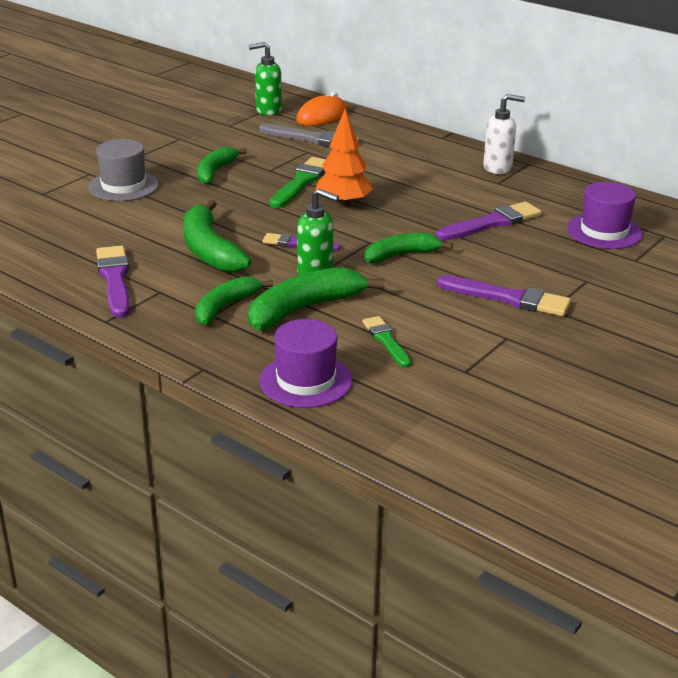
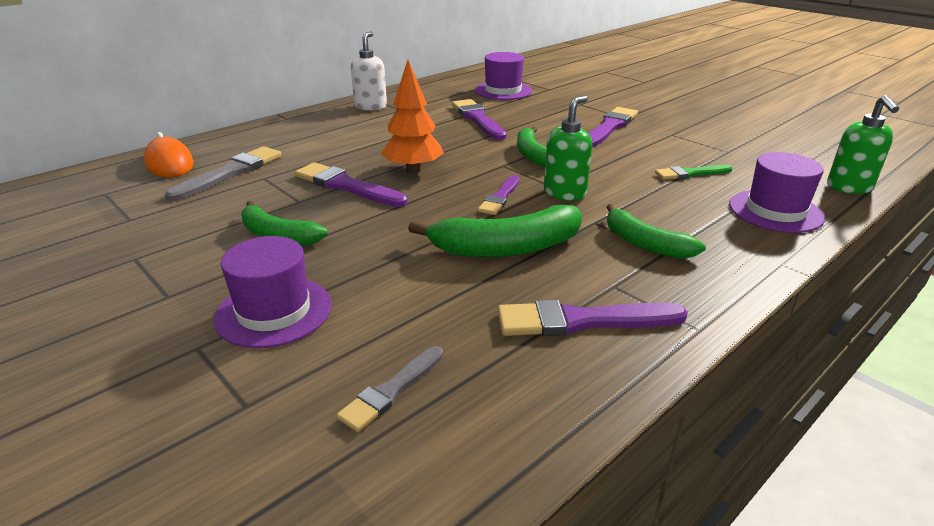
camera: 80 degrees left, 0 degrees up
(50, 226) = (391, 390): none -> grey brush
(123, 186) = (274, 311): grey hat -> purple hat
(268, 110) = (110, 192): green soap dispenser -> green soap dispenser (849, 188)
(301, 182) = (347, 186): green brush -> purple brush
(304, 309) = (641, 203): green banana -> none

